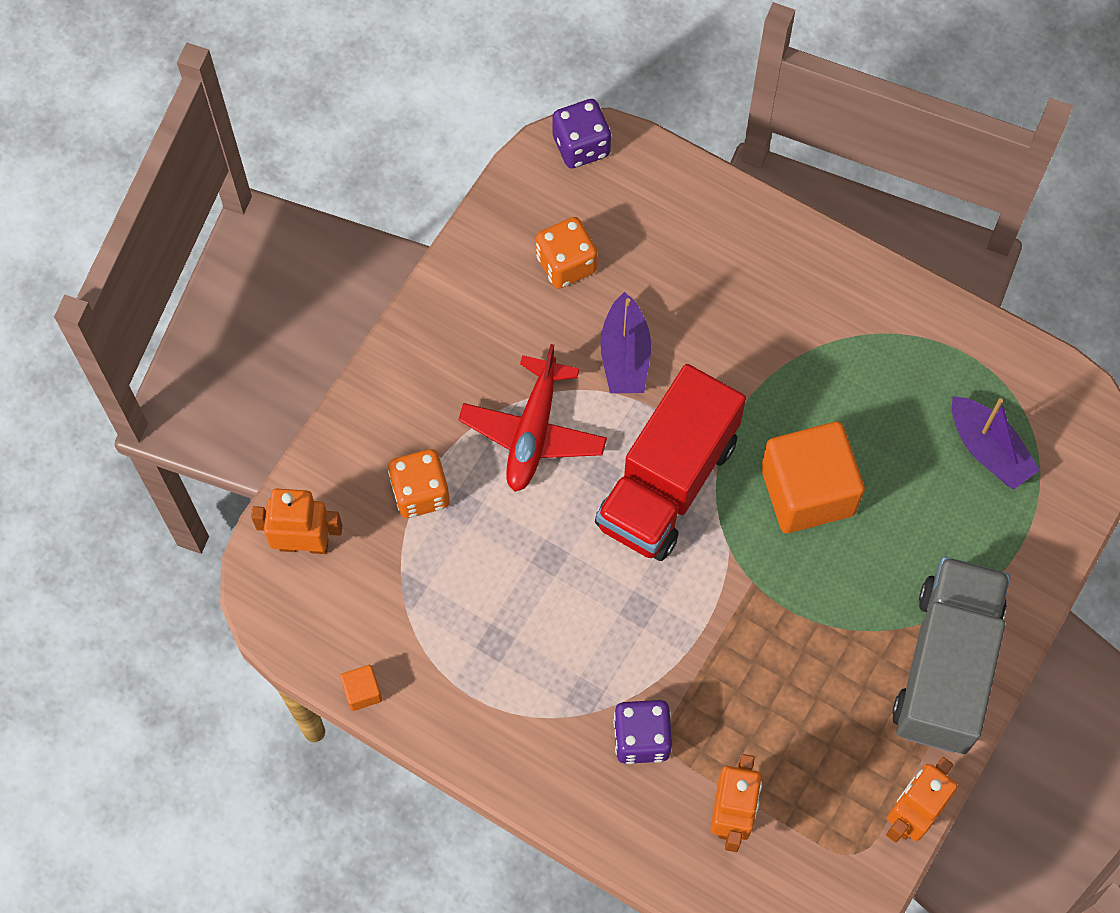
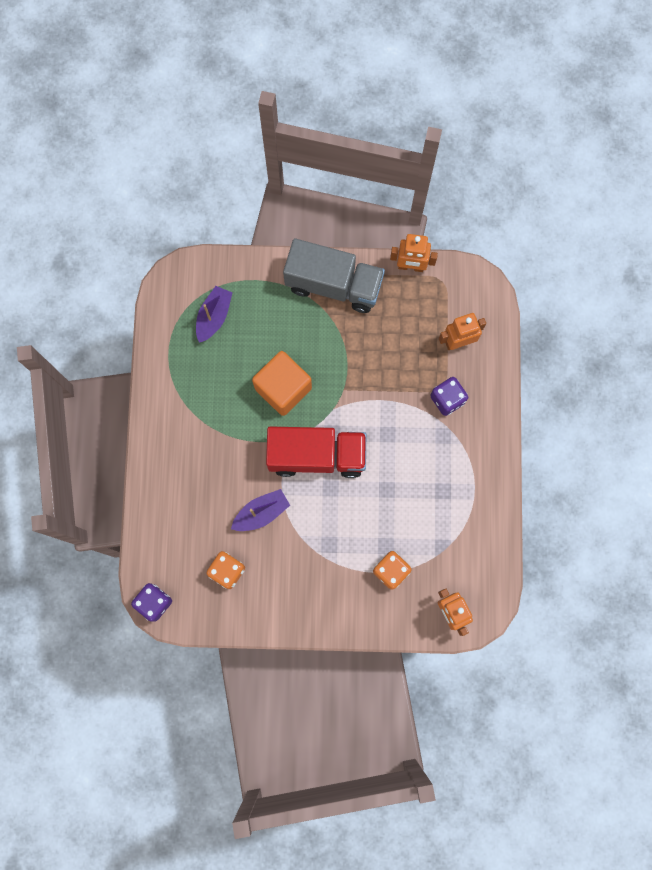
camera: 120 degrees left, 10 degrees up
(362, 692) = (503, 538): orange cube -> none
(533, 432) = (327, 534): red plane -> none
(945, 667) = (333, 285): grey truck -> grey truck turned 150 degrees counterclockwise

